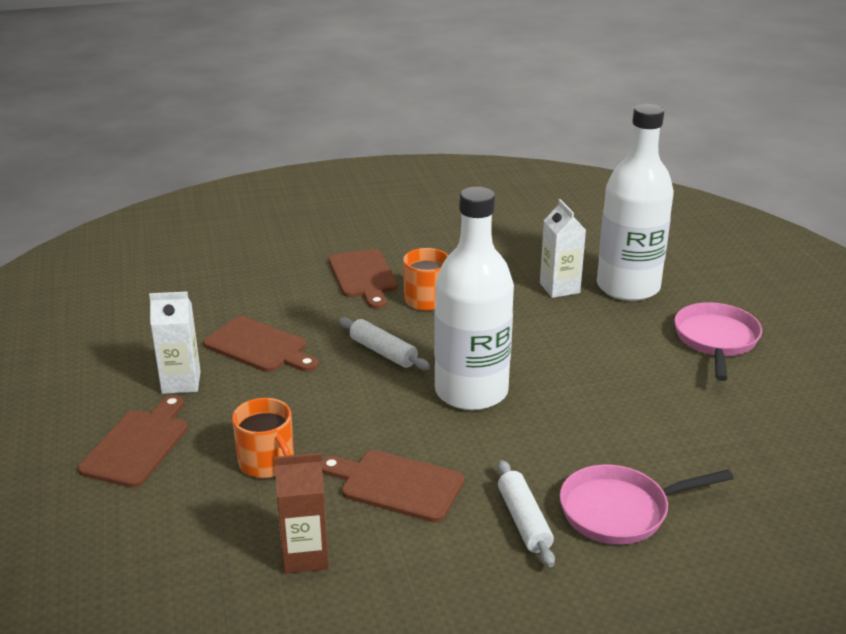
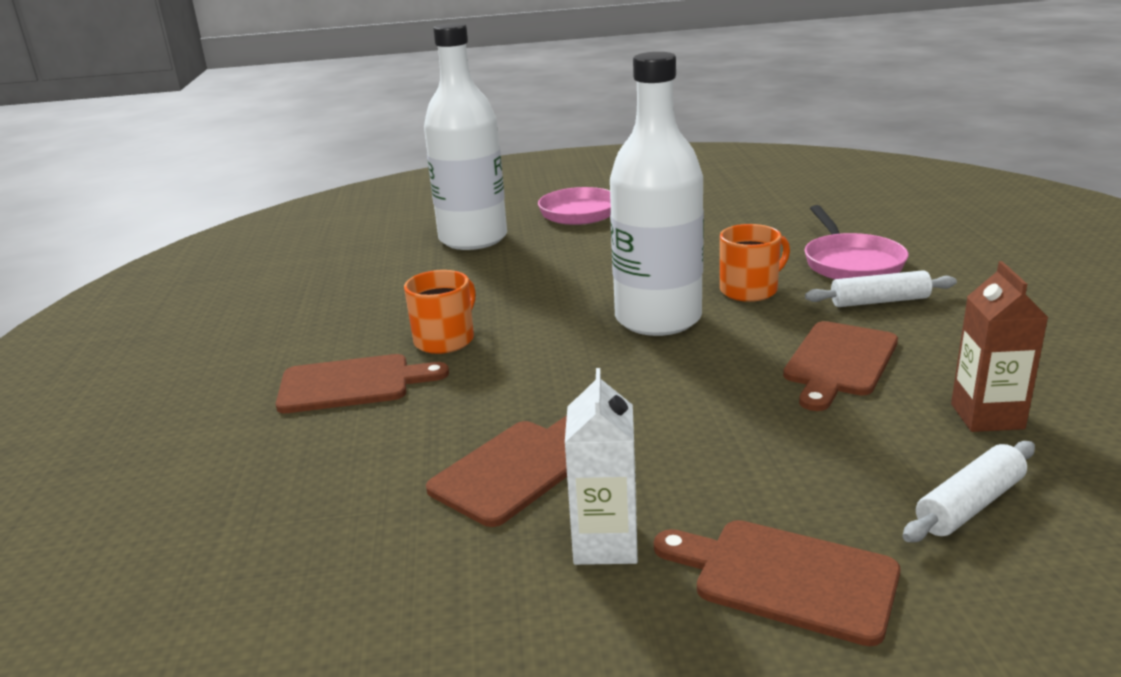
camera: 80 degrees left, 5 degrees down
(267, 463) = (813, 449): orange mug -> orange mug (750, 290)
(383, 352) = (561, 369): white rolling pin -> white rolling pin (969, 504)
(559, 288) = (457, 268): white carton -> none

